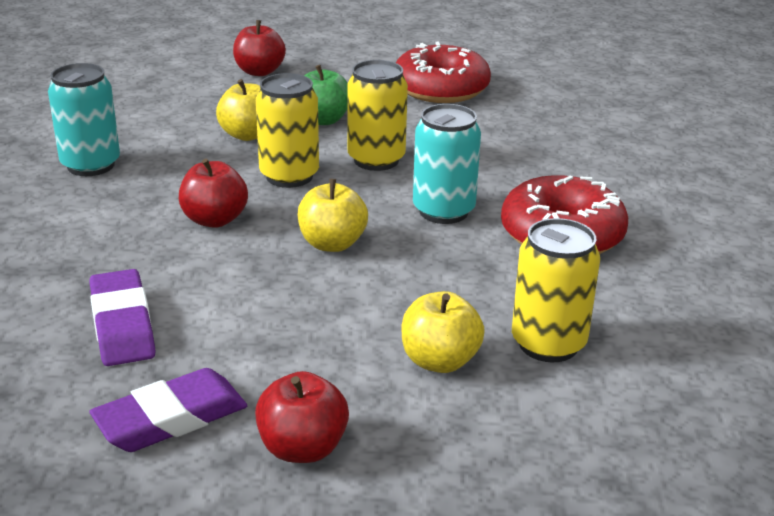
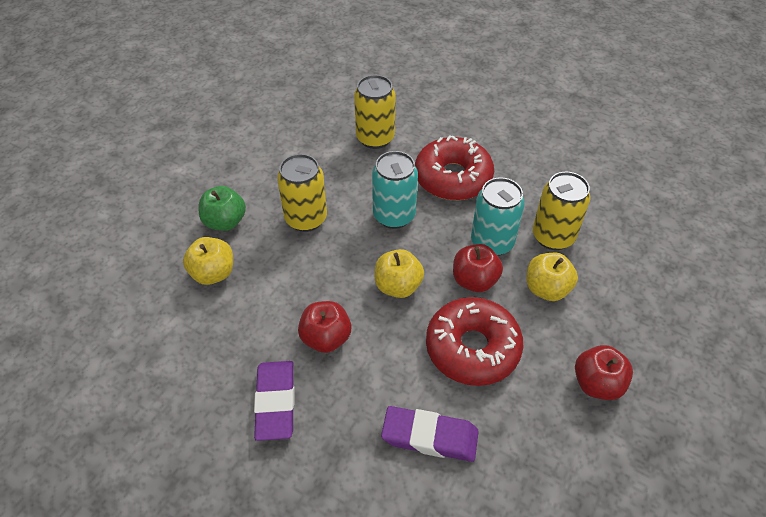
camera: 60 degrees left, 20 degrees up
(91, 165) = (184, 390): turquoise can -> turquoise can (492, 242)
(171, 418) = (544, 440): purple eraser -> purple eraser (275, 402)
(259, 72) = (109, 226): red apple -> red apple (474, 280)
(289, 176) = (294, 273): yellow can -> yellow can (375, 138)
(441, 89) = (230, 141): red donut -> red donut (472, 348)

